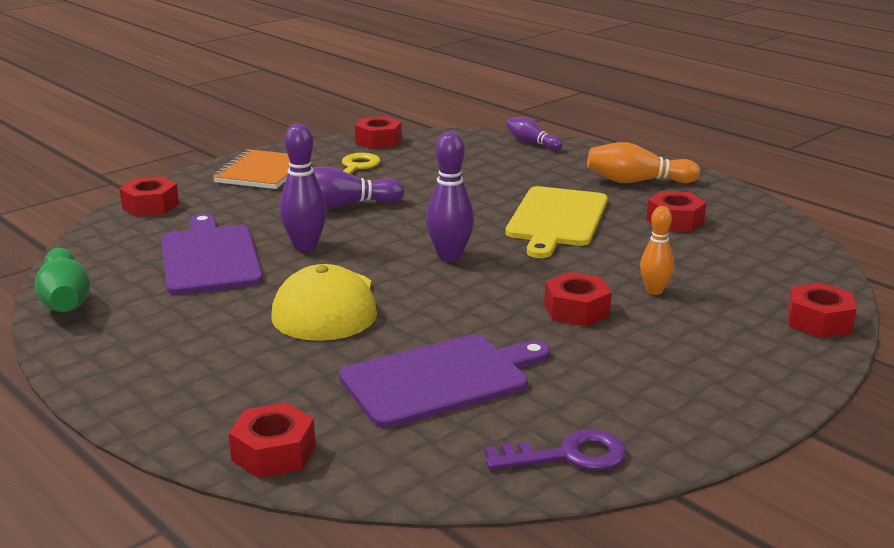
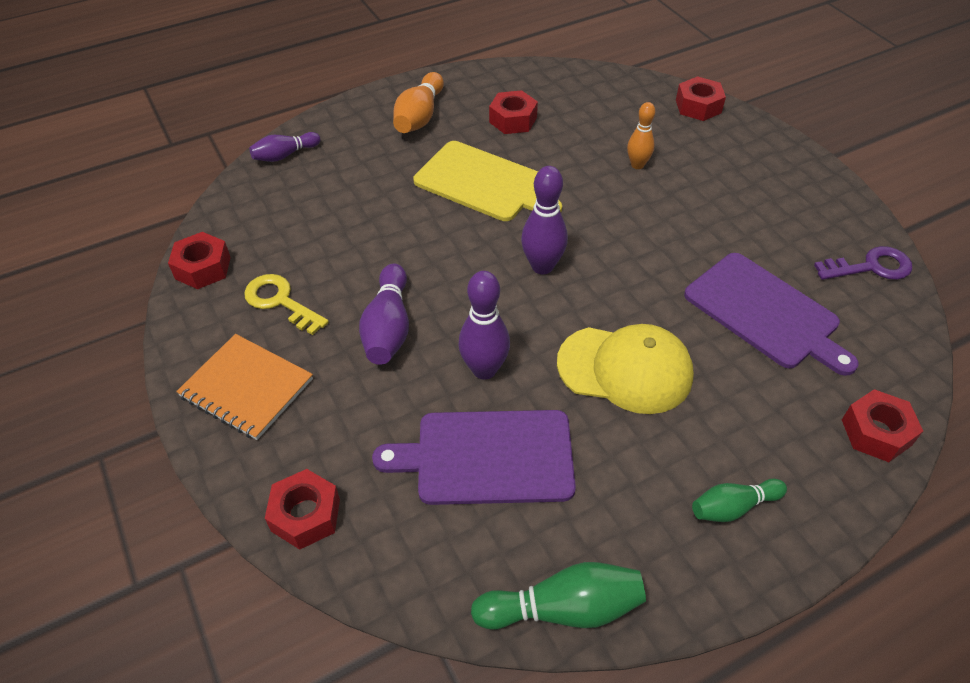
camera: 75 degrees left, 25 degrees up
(165, 367) = (733, 507): none -> green bowling pin
(440, 379) = (765, 313): purple cutting board -> purple cutting board turned 150 degrees clockwise
(568, 455) = (870, 267): purple key -> purple key turned 75 degrees clockwise
(576, 310) = (662, 213): red nut -> none

